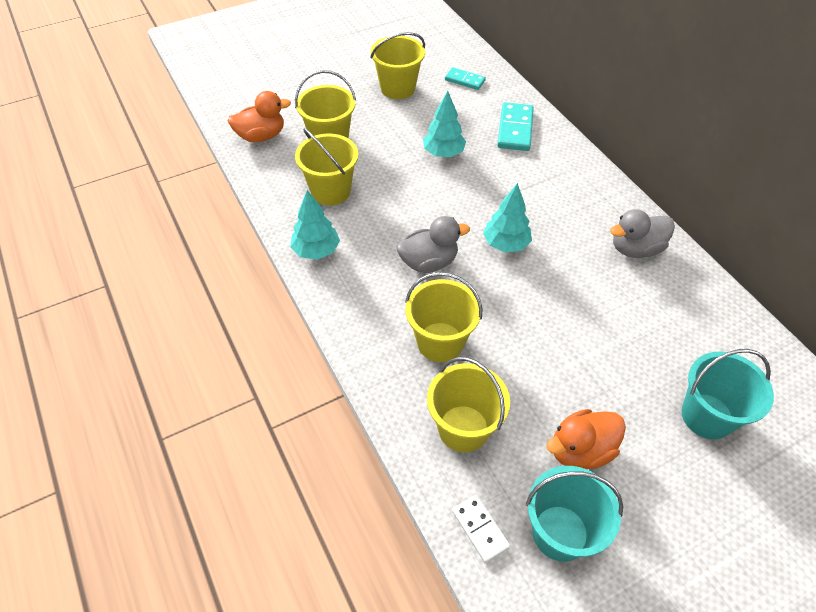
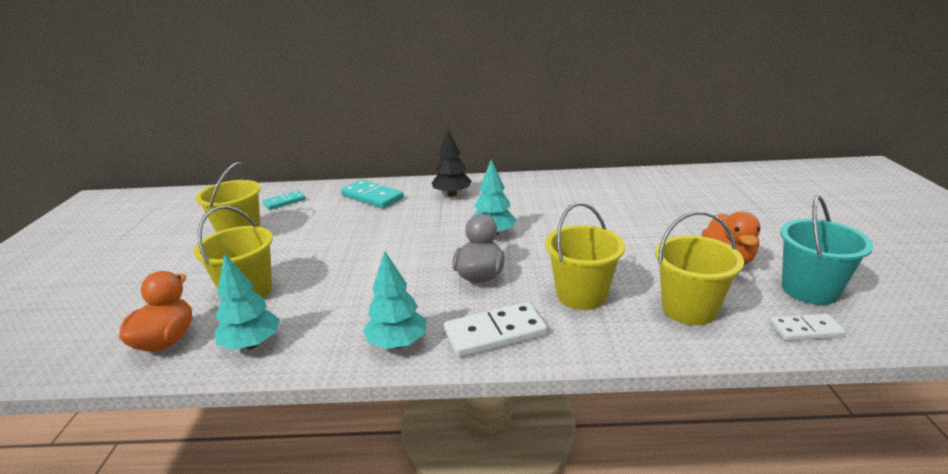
camera: 60 degrees left, 25 degrees down
(330, 191) = (322, 310): yellow bucket -> none
(356, 301) = (495, 333): none -> white domino
(443, 153) = (356, 234): turquoise tree -> turquoise tree (252, 344)
(563, 182) = (452, 194): none -> black tree
(635, 249) = (544, 188): grey duck -> none
(707, 416) = (708, 206): turquoise bucket -> none

